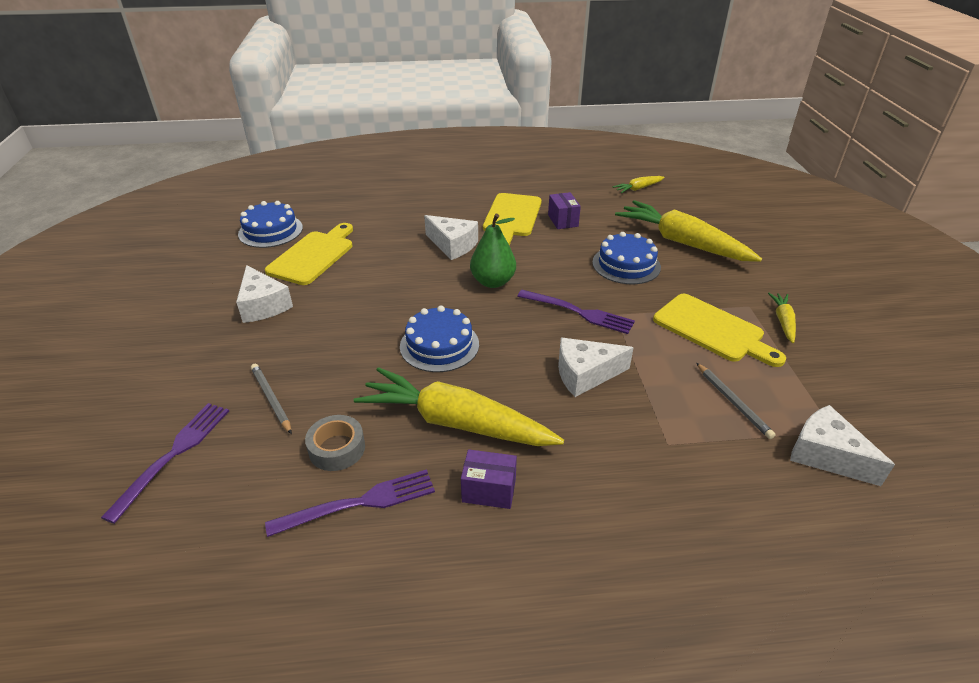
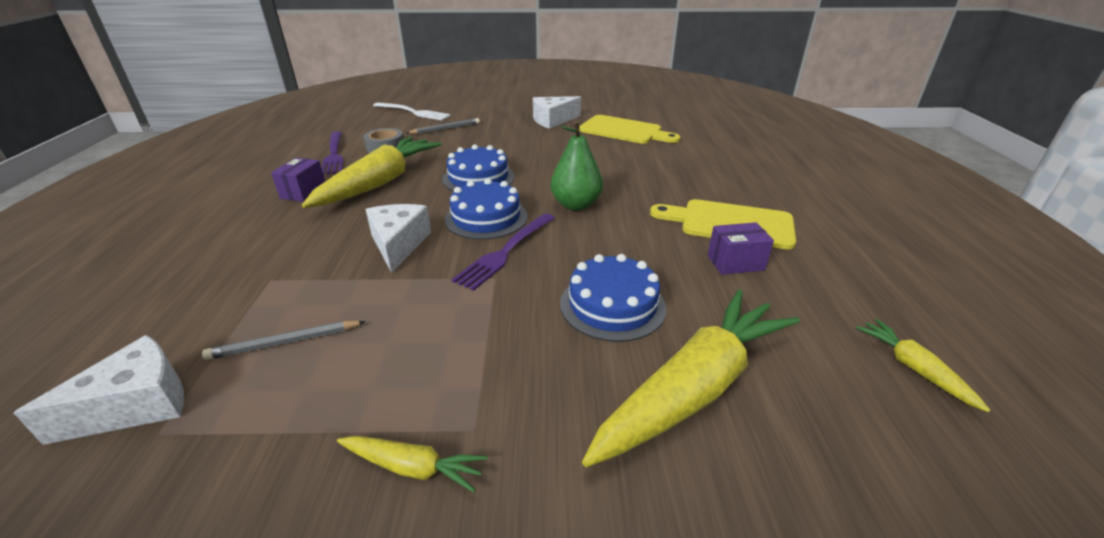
camera: 95 degrees right, 5 degrees down
(173, 455) = (413, 112): purple fork -> white fork
(270, 231) = (663, 115): blue cake -> blue cake (486, 217)
(453, 245) = (651, 186): white cheese -> none
(712, 330) = (428, 361): yellow cutting board -> none

